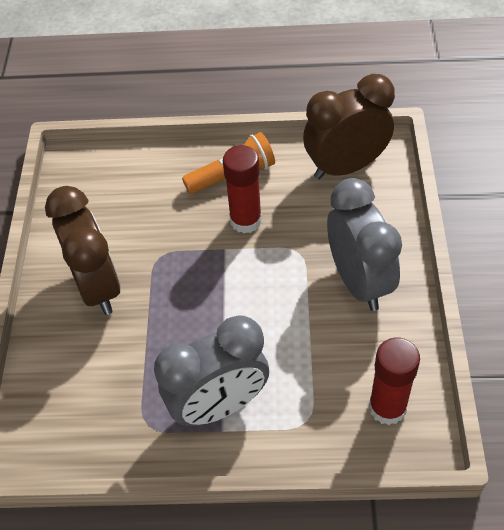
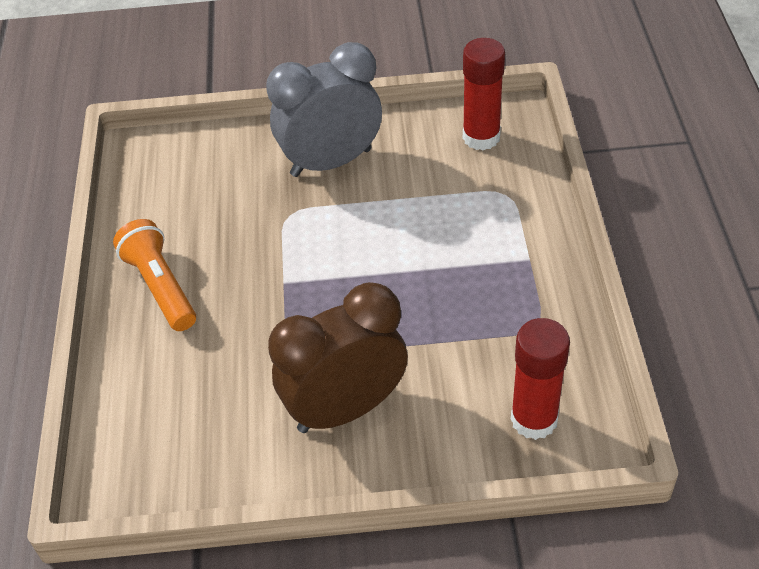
camera: 95 degrees left, 5 degrees down
(219, 405) = (500, 264): grey clock -> none
(245, 220) = (239, 266): red glue stick -> red glue stick (534, 419)
(346, 167) = (160, 180): brown clock -> none

